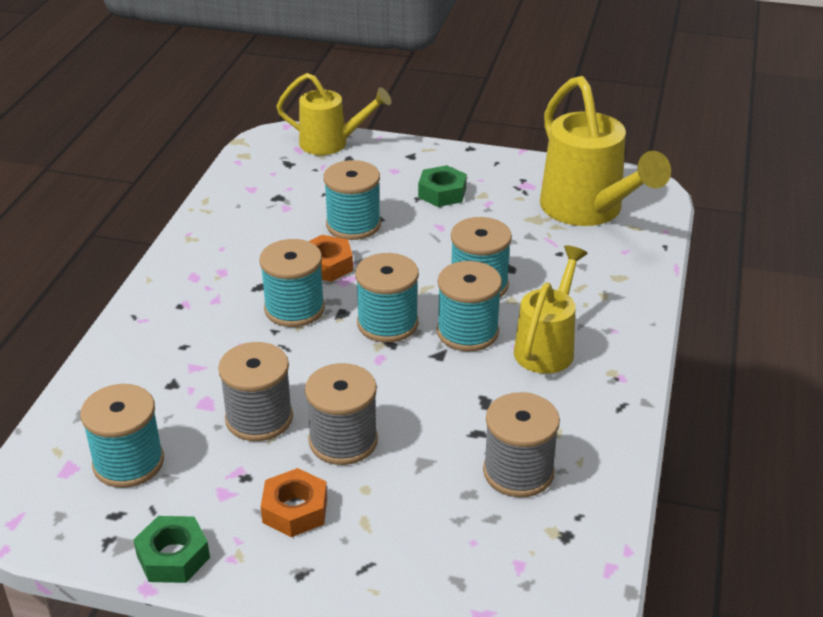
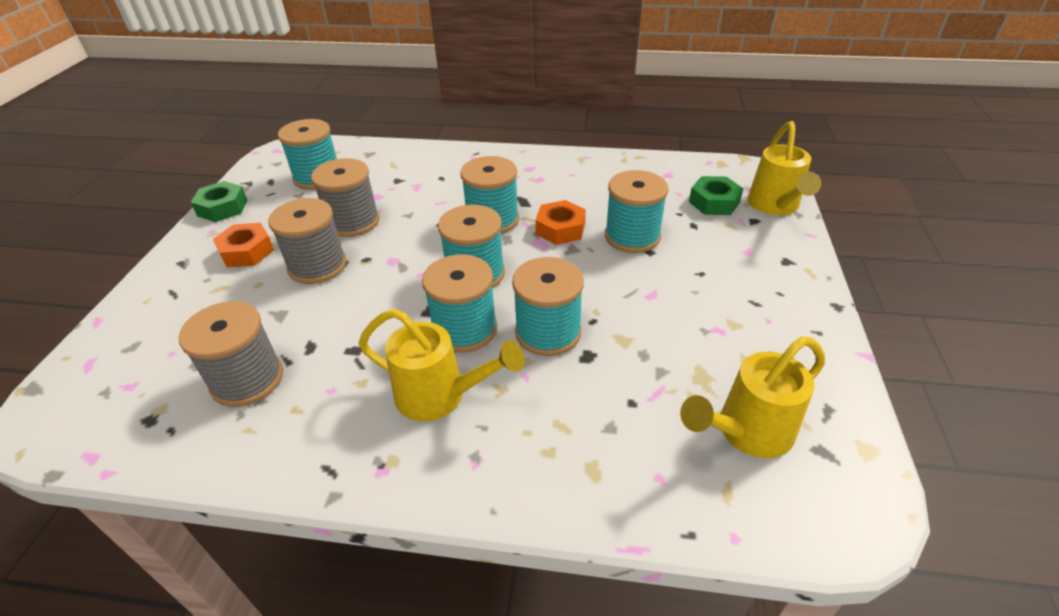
camera: 85 degrees right, 5 degrees up
(442, 193) = (721, 290): green nut -> green nut (714, 202)
(588, 210) = (747, 432): yellow watering can -> yellow watering can, size x0.63

